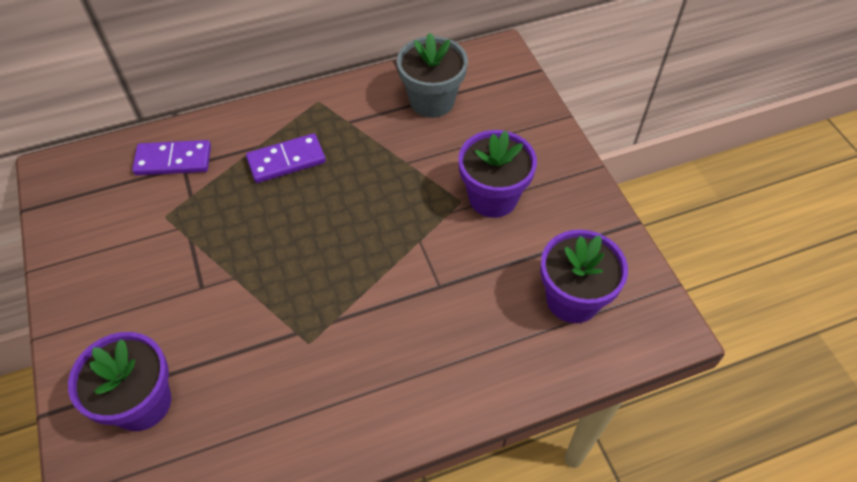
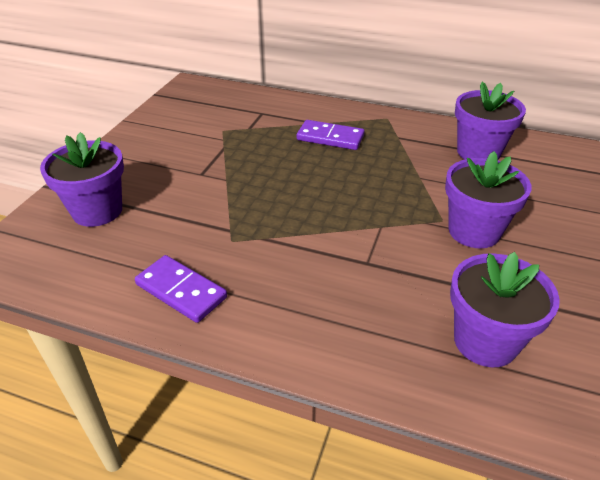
camera: 40 degrees right, 15 degrees down
(173, 160) = (259, 107): purple domino -> purple domino (181, 291)
(432, 101) = (478, 152): grey flower pot -> purple flower pot

